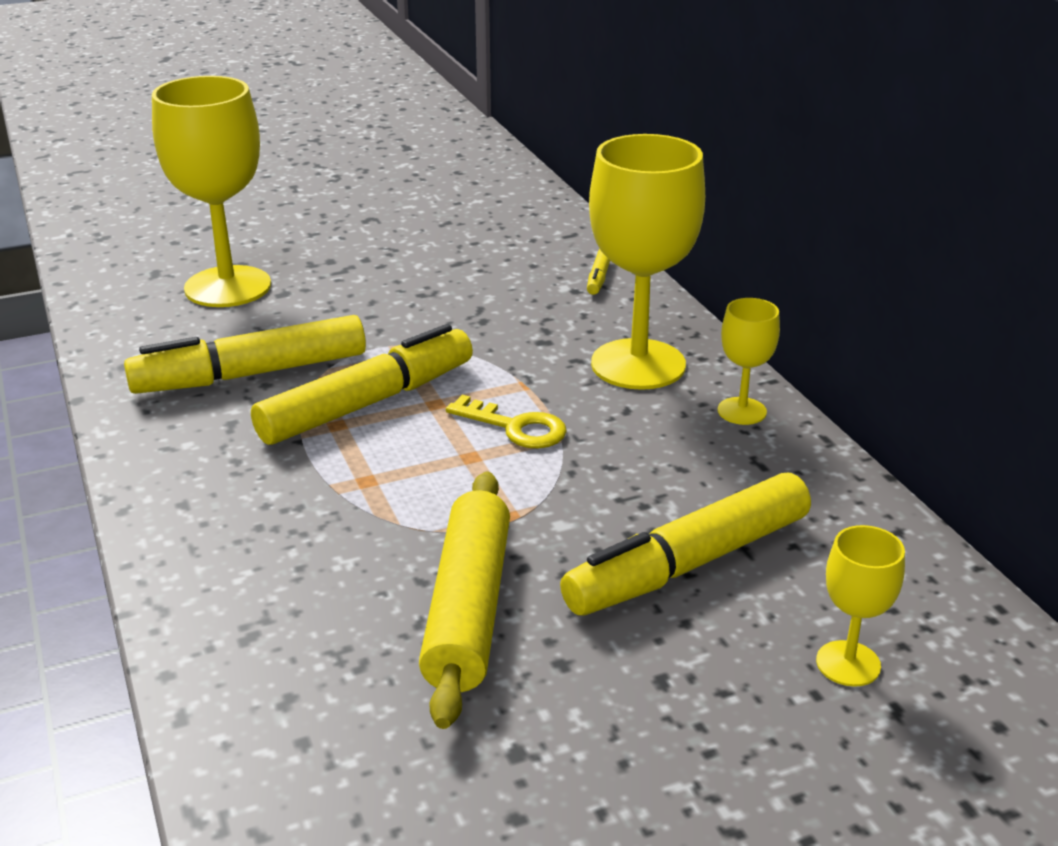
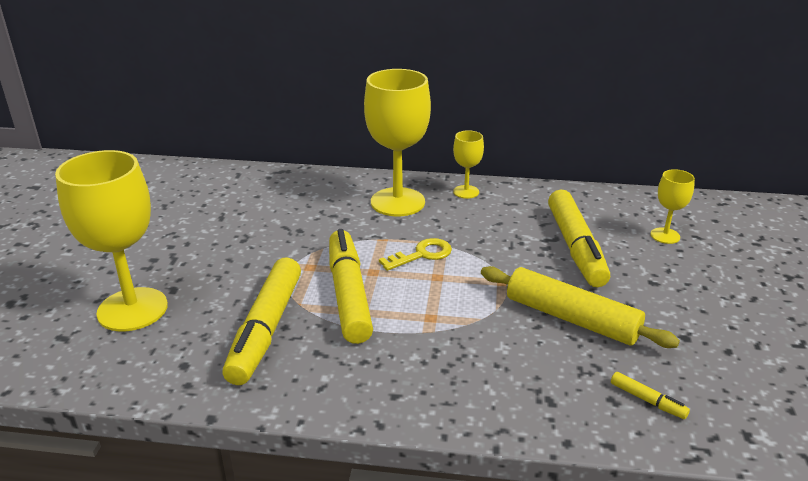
camera: 60 degrees left, 0 degrees up
(599, 277) = (297, 183): yellow marker -> yellow marker (647, 400)

